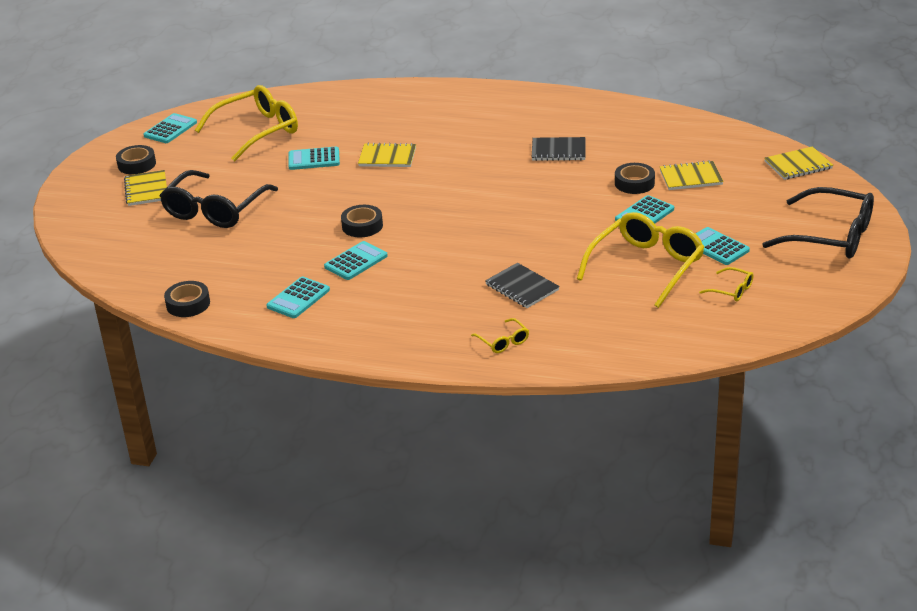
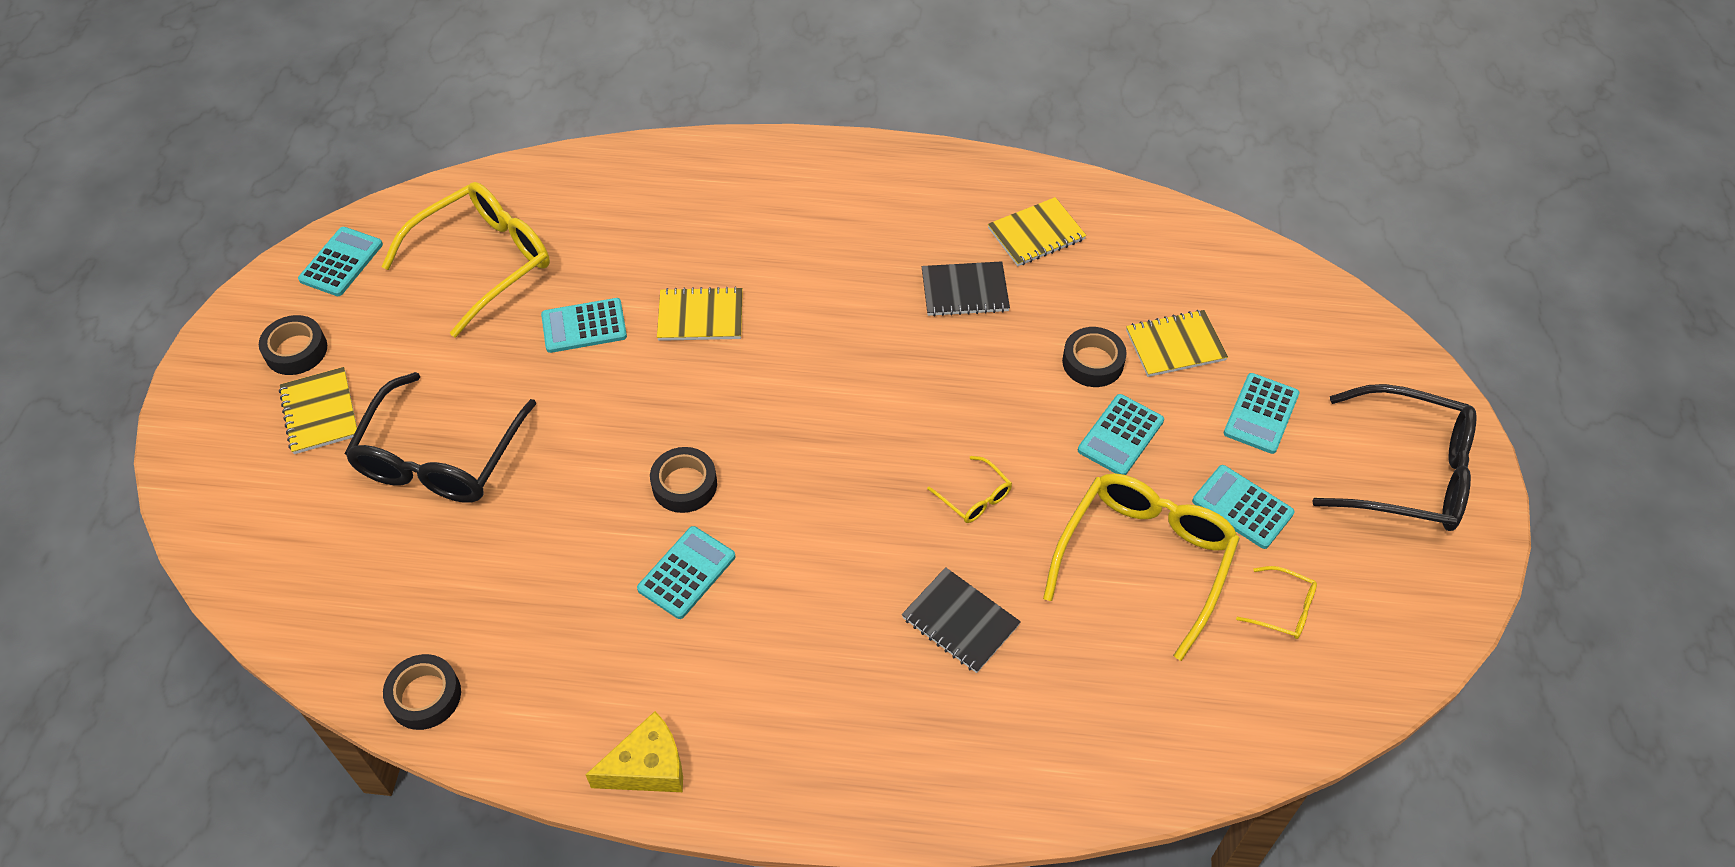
camera: 10 degrees left, 20 degrees up
(298, 298) = (606, 670): turquoise calculator -> turquoise calculator (1261, 414)
(315, 337) = (647, 766): none -> yellow cheese
(503, 341) = (952, 757): yellow glasses -> yellow glasses (974, 497)
(798, 165) = (1329, 310): yellow notebook -> yellow notebook (1036, 234)

